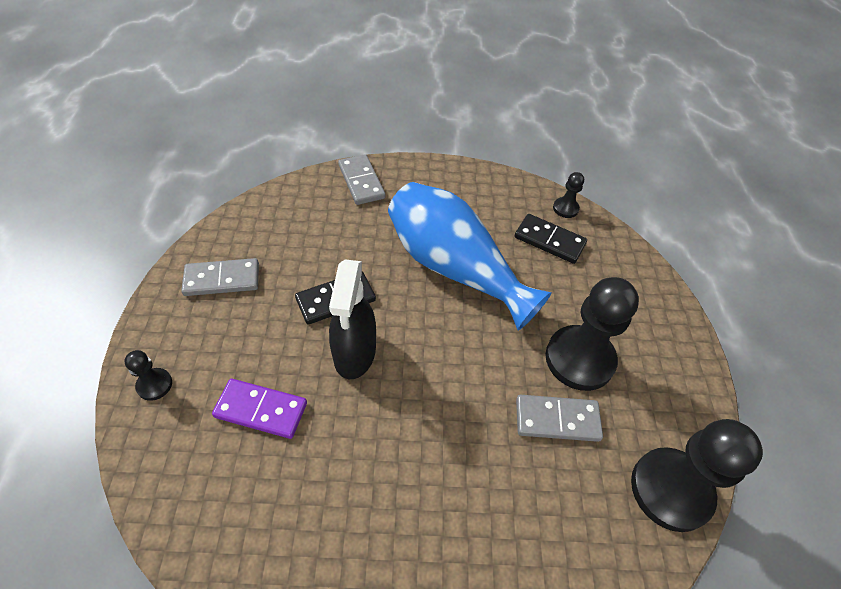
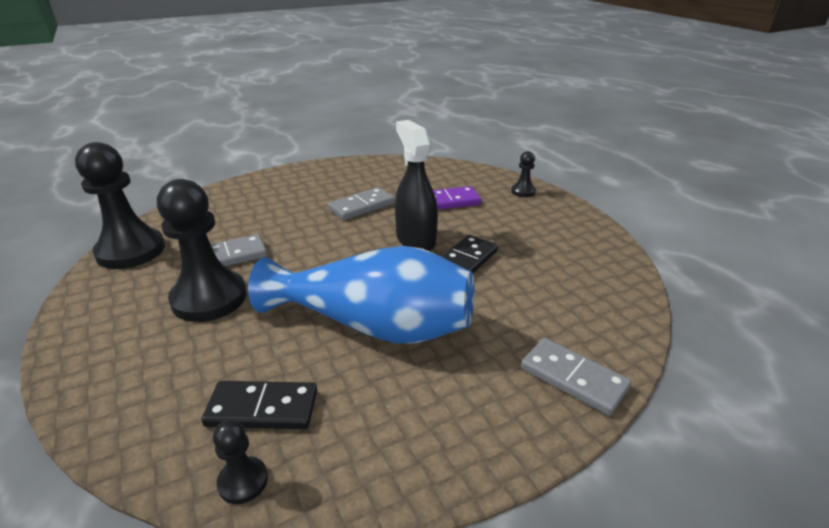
camera: 155 degrees right, 20 degrees down
(222, 279) = (568, 242): grey domino -> grey domino (362, 206)

